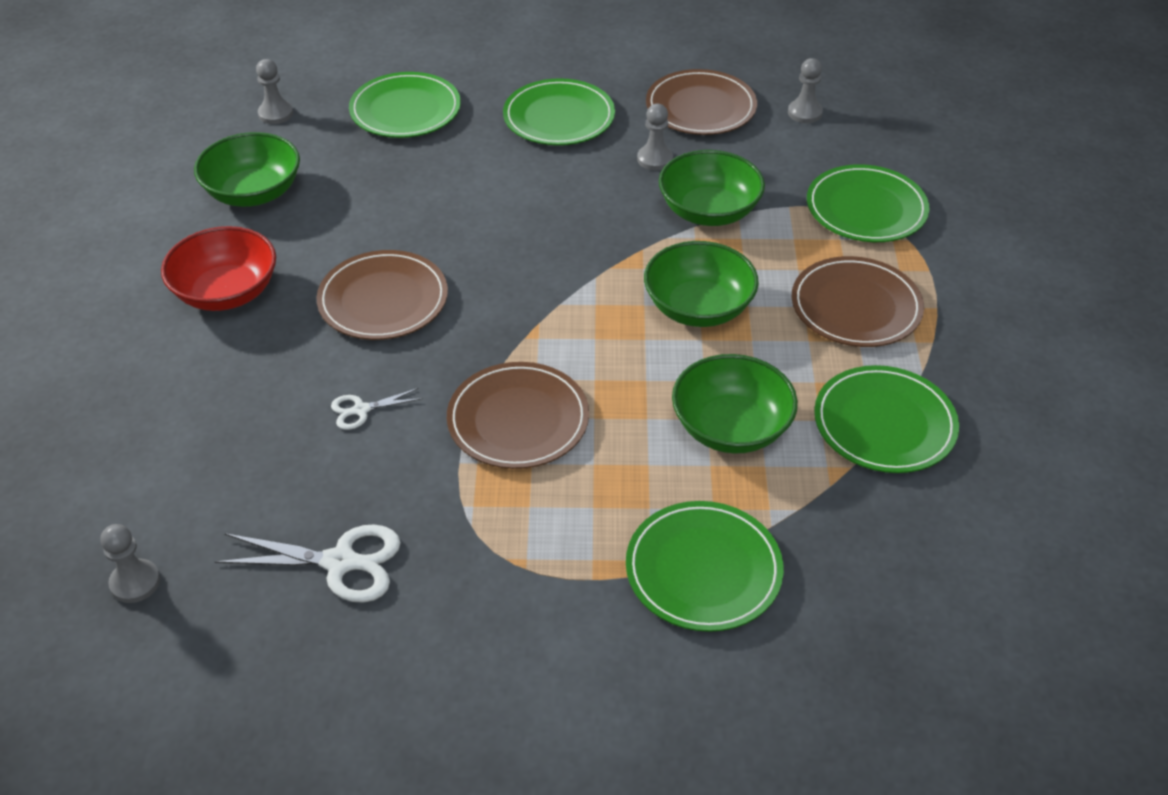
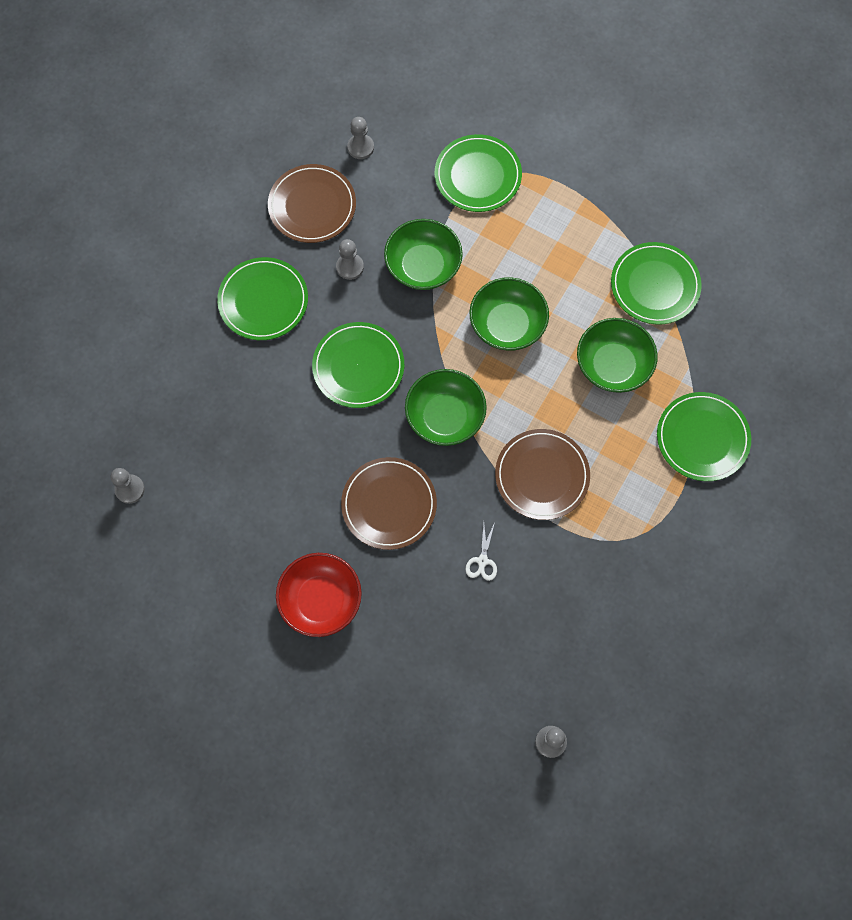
camera: 60 degrees left, 25 degrees up
(253, 192) = (219, 542): green bowl -> green bowl (445, 416)
(340, 562) = (596, 623): white scissors -> none
(405, 110) = (186, 397): green plate -> green plate (358, 367)
(856, 307) = (558, 239): brown plate -> none

